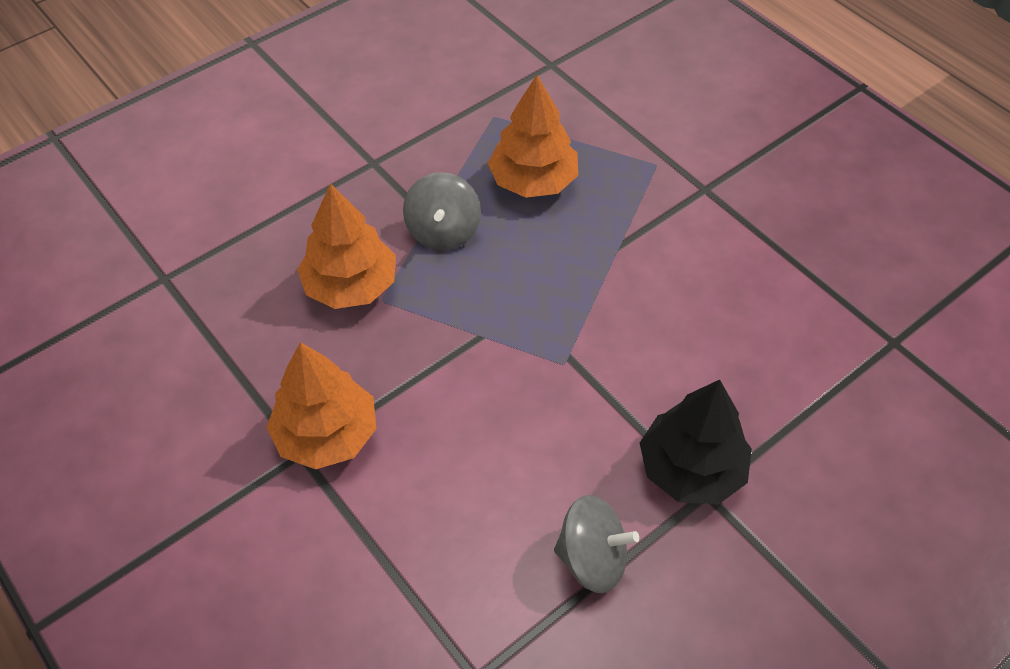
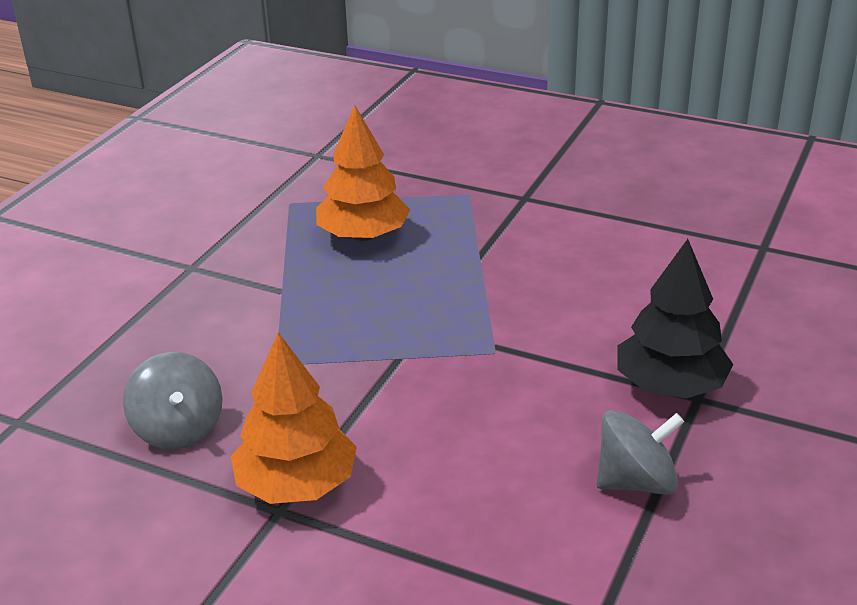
camera: 25 degrees left, 20 degrees down
(350, 286) = (236, 363): orange tree -> none
(443, 231) = (302, 295): grey spinning top -> grey spinning top (178, 429)

